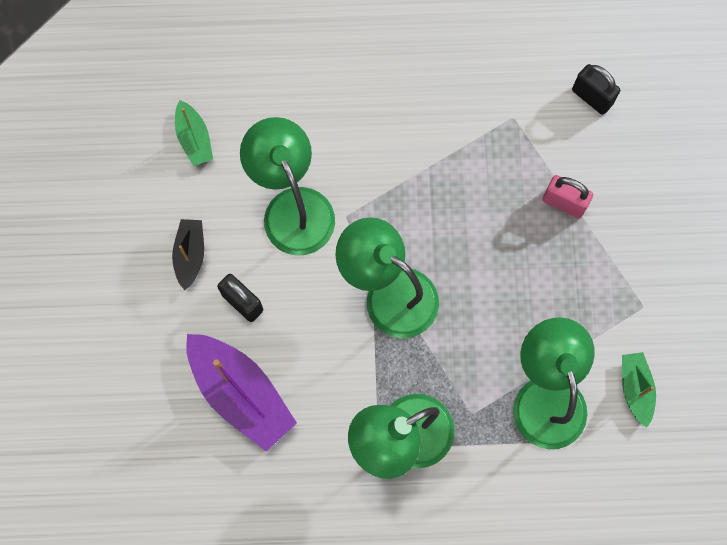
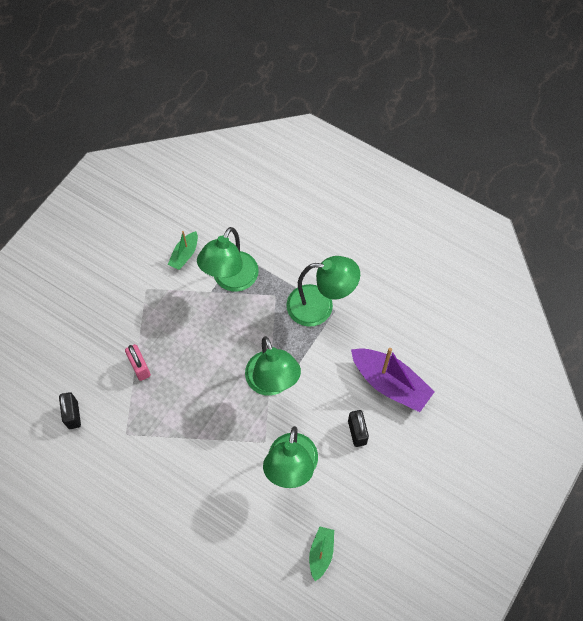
camera: 145 degrees left, 10 degrees down
(190, 255) = (369, 480): black boat -> none
(240, 393) = (390, 383): purple boat -> purple boat turned 135 degrees clockwise

